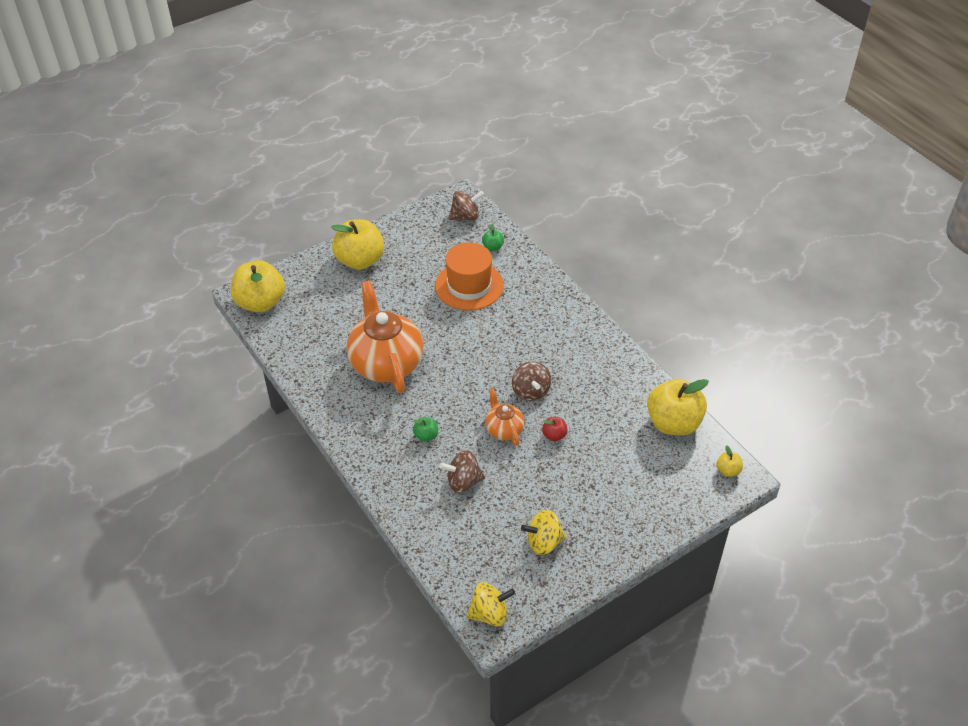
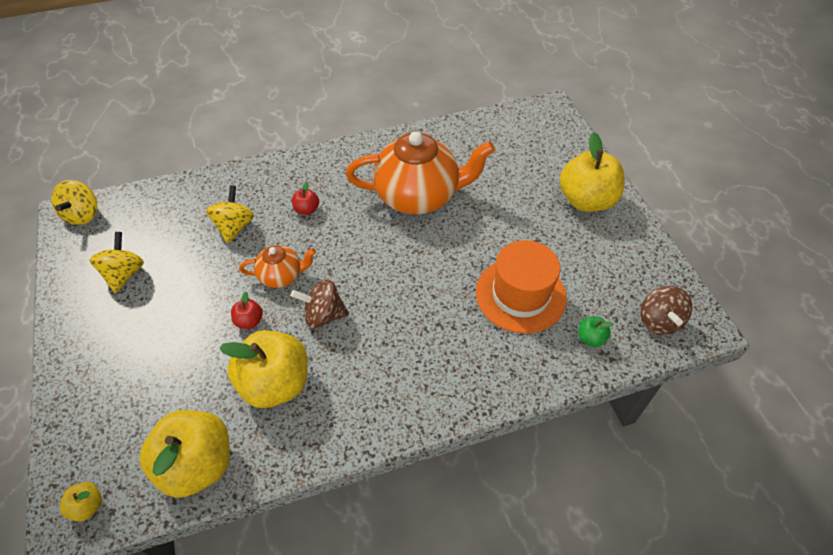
camera: 105 degrees right, 5 degrees up
(260, 302) = (535, 118): yellow apple -> yellow apple (275, 384)
(426, 436) = (306, 209): green apple -> red apple
(463, 482) = (234, 227): brown spinning top -> yellow spinning top

